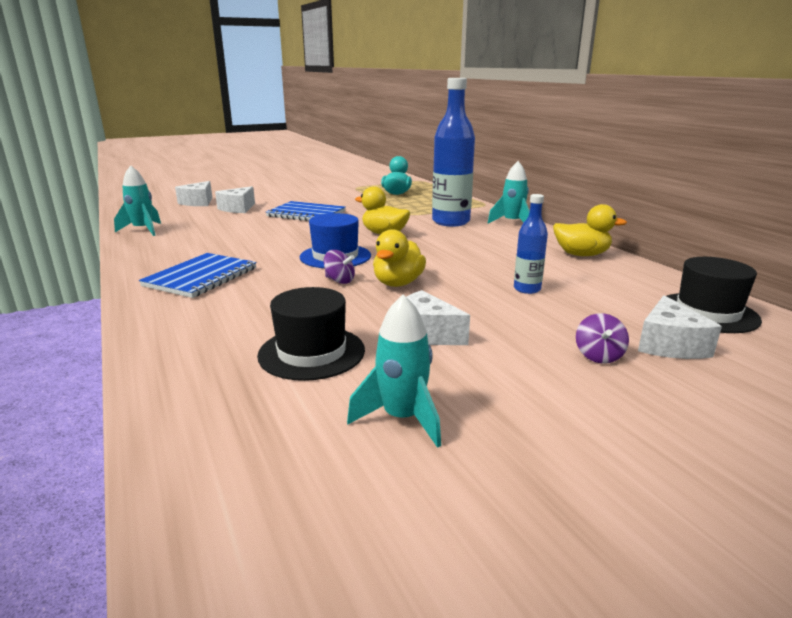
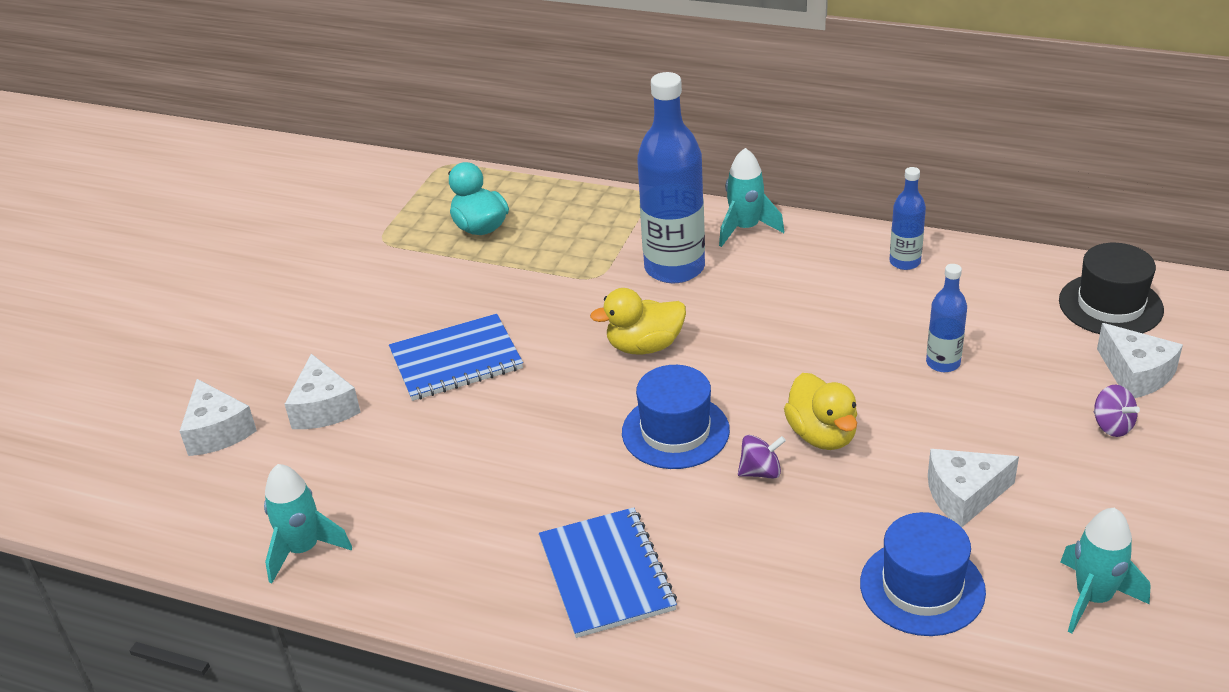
camera: 40 degrees left, 15 degrees up
(311, 352) = (922, 587): black hat -> blue hat
(581, 255) = (905, 262): yellow duck -> blue bottle

